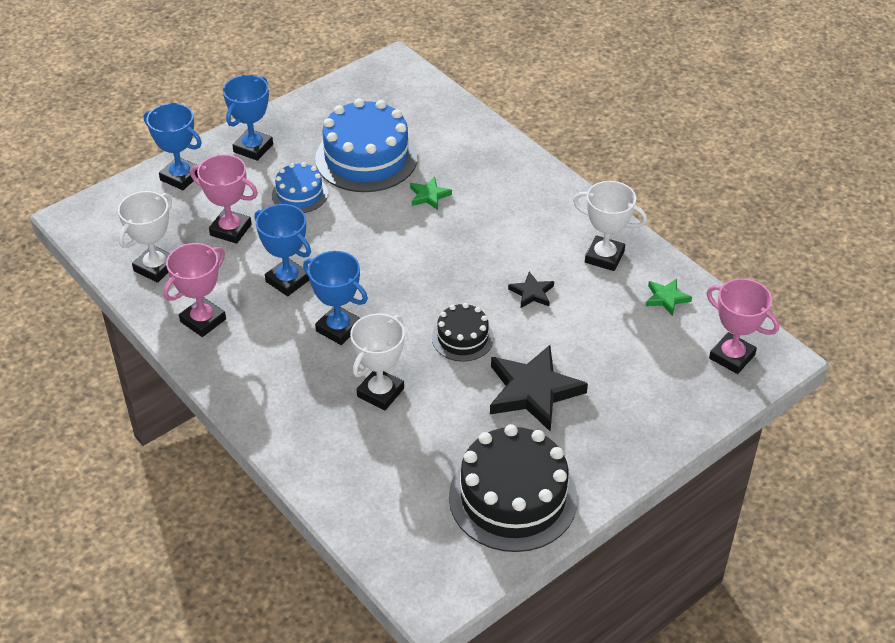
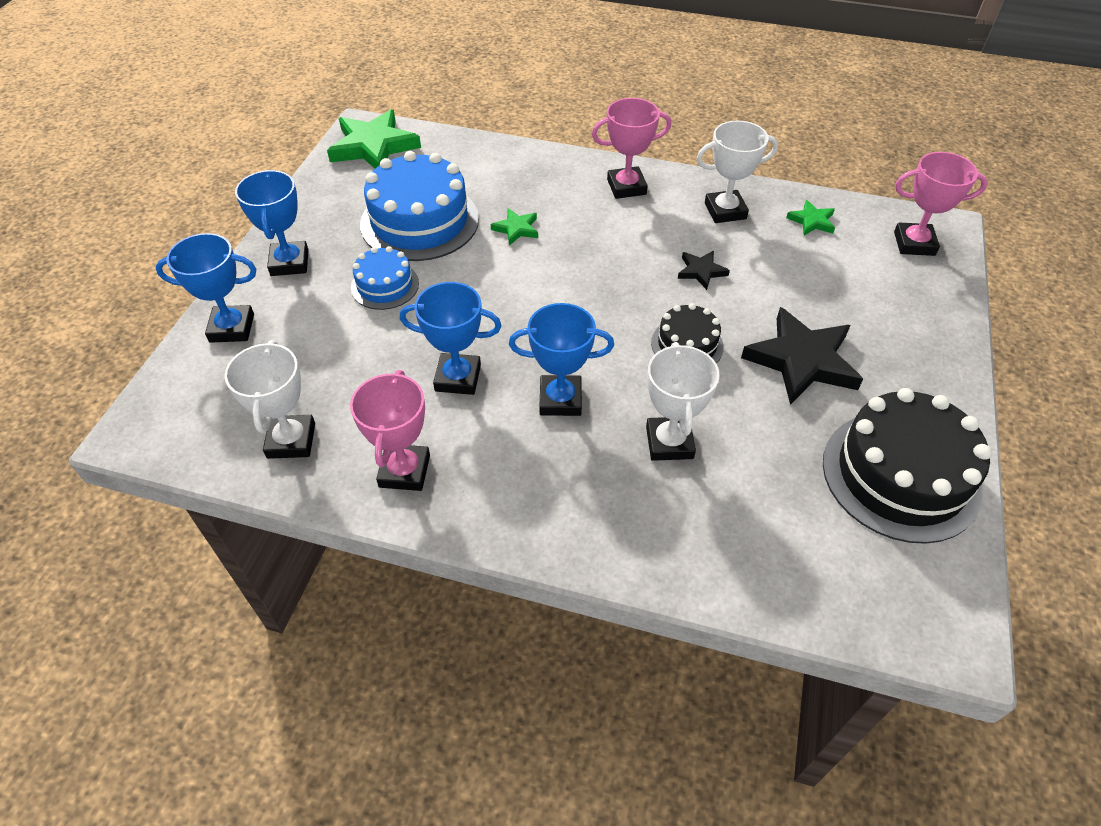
camera: 35 degrees left, 5 degrees up
(230, 230) = (343, 356): pink trophy -> pink trophy (626, 187)
(389, 82) = (374, 146): none -> green star

